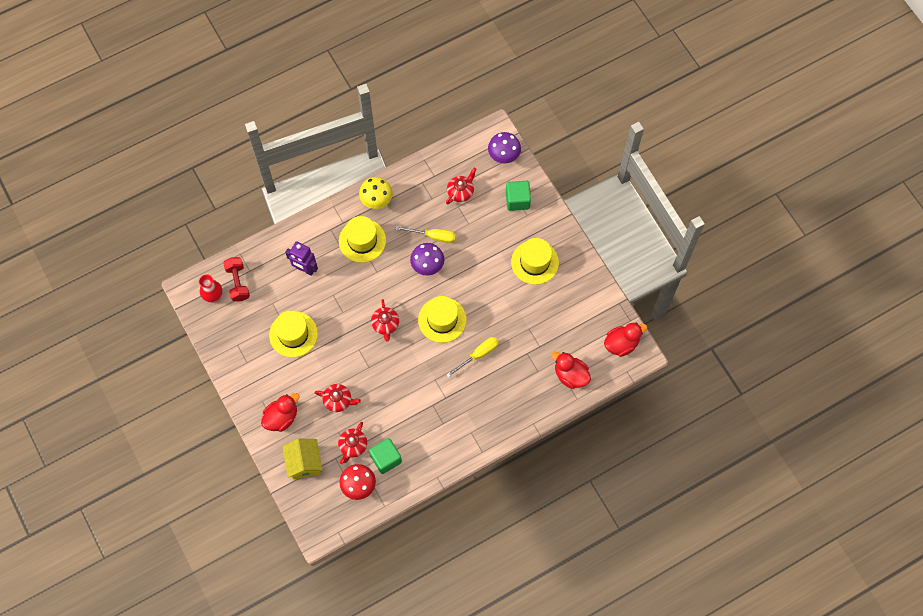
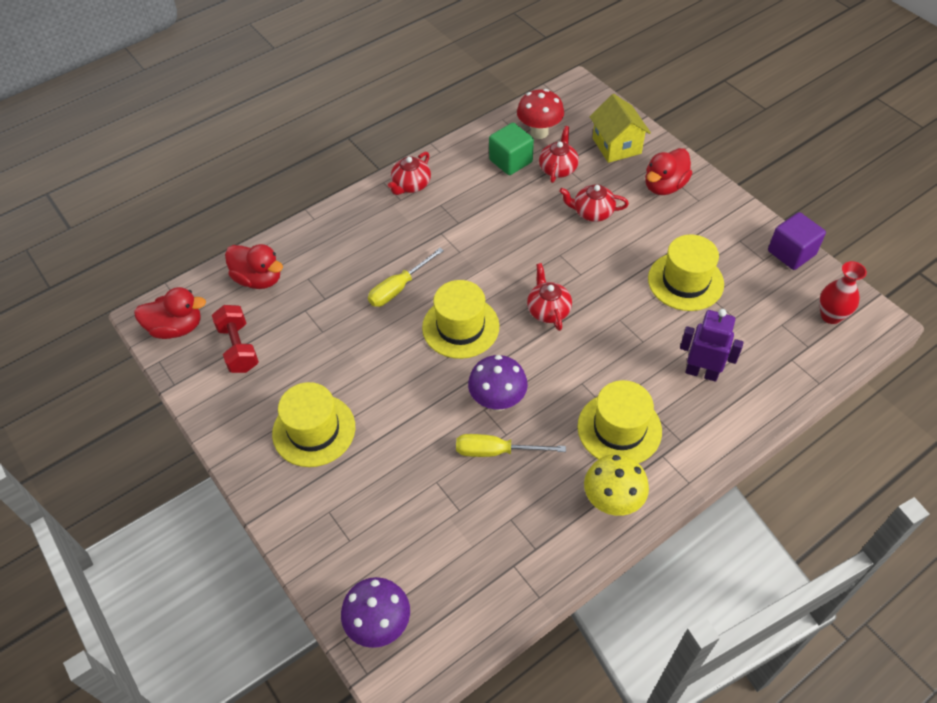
camera: 175 degrees right, 15 degrees down
(217, 347) = (791, 253): none -> purple cube
(238, 283) = (802, 339): red dumbbell -> red dumbbell (239, 348)
(460, 192) = (458, 539): red teapot -> red teapot (411, 185)
(517, 200) = (348, 536): green cube -> none
(621, 344) = (176, 328): red duck -> red duck turned 150 degrees counterclockwise

